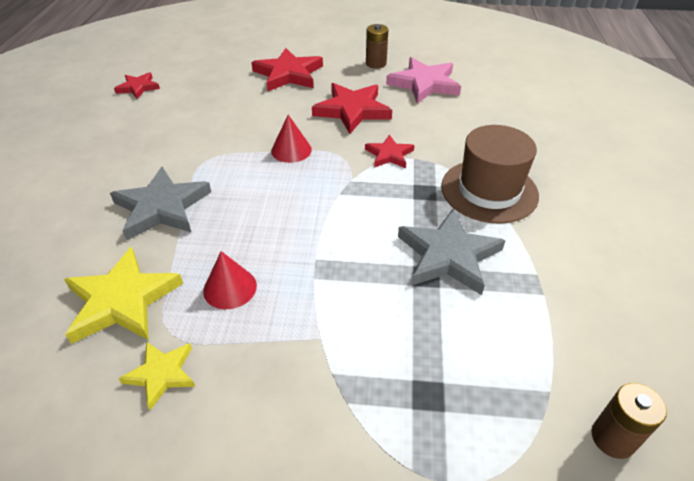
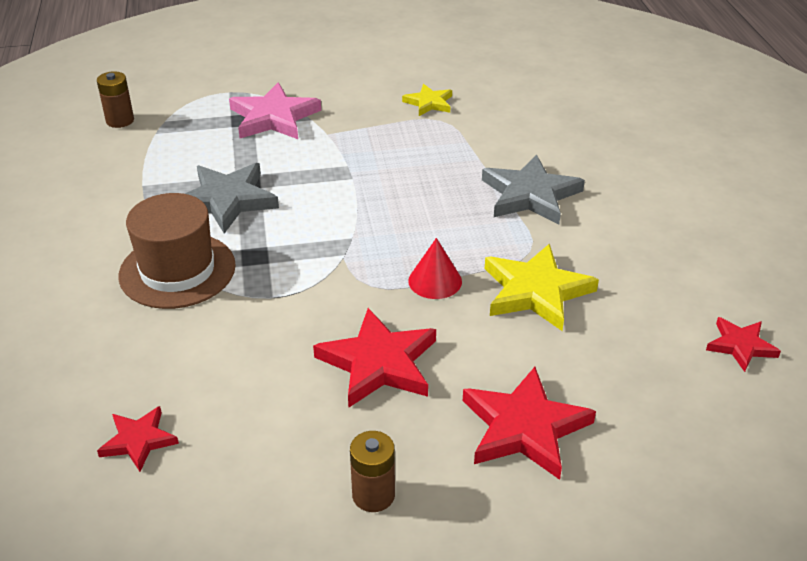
camera: 165 degrees right, 5 degrees down
(122, 300) = (494, 130): yellow star -> yellow star (536, 291)
(230, 288) = (415, 149): red cone -> none
(389, 155) = (305, 296): red star -> red star (138, 440)
(424, 84) = (269, 451): pink star -> pink star (274, 117)

